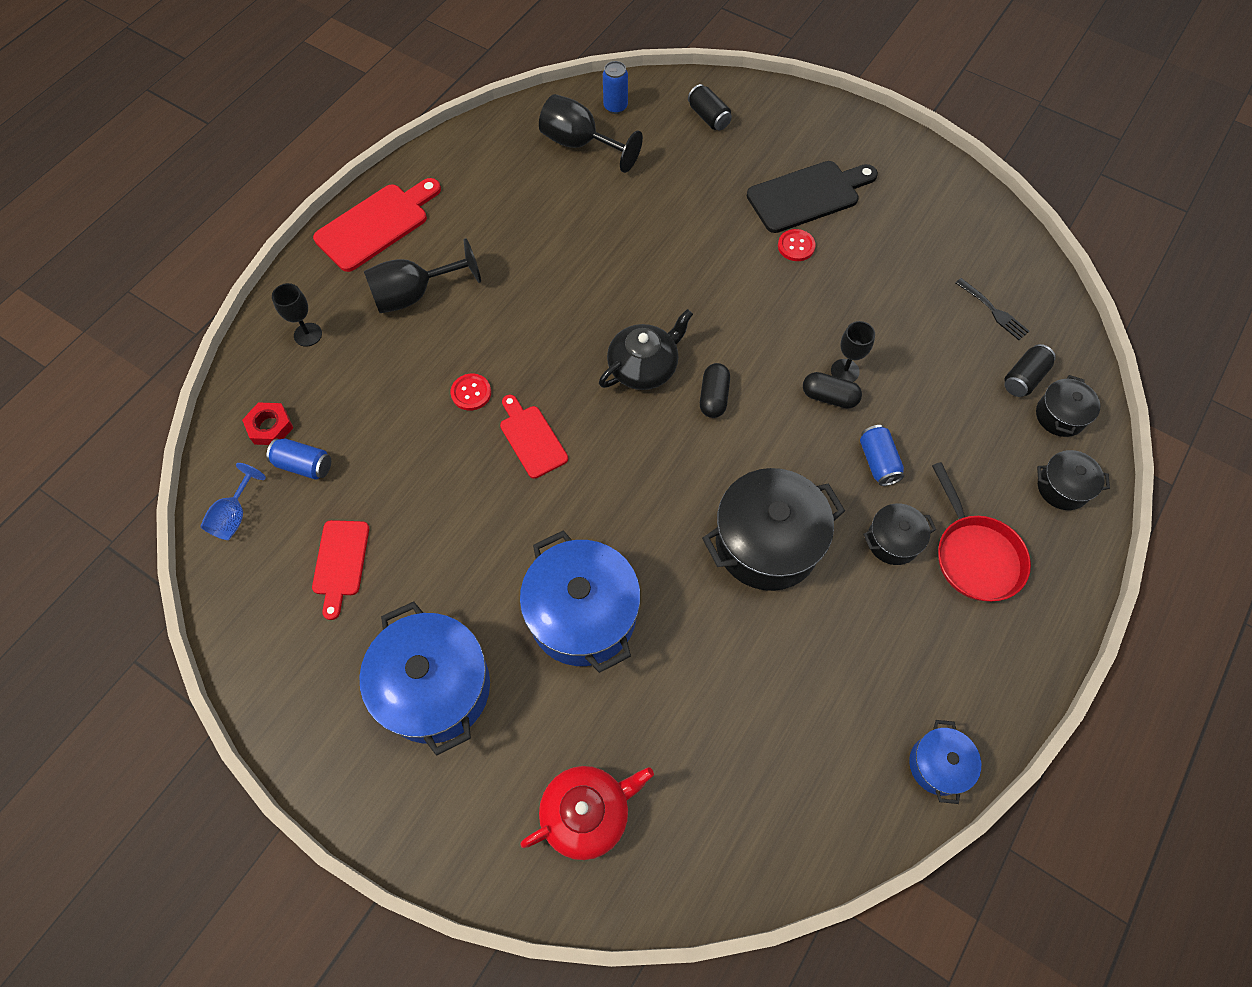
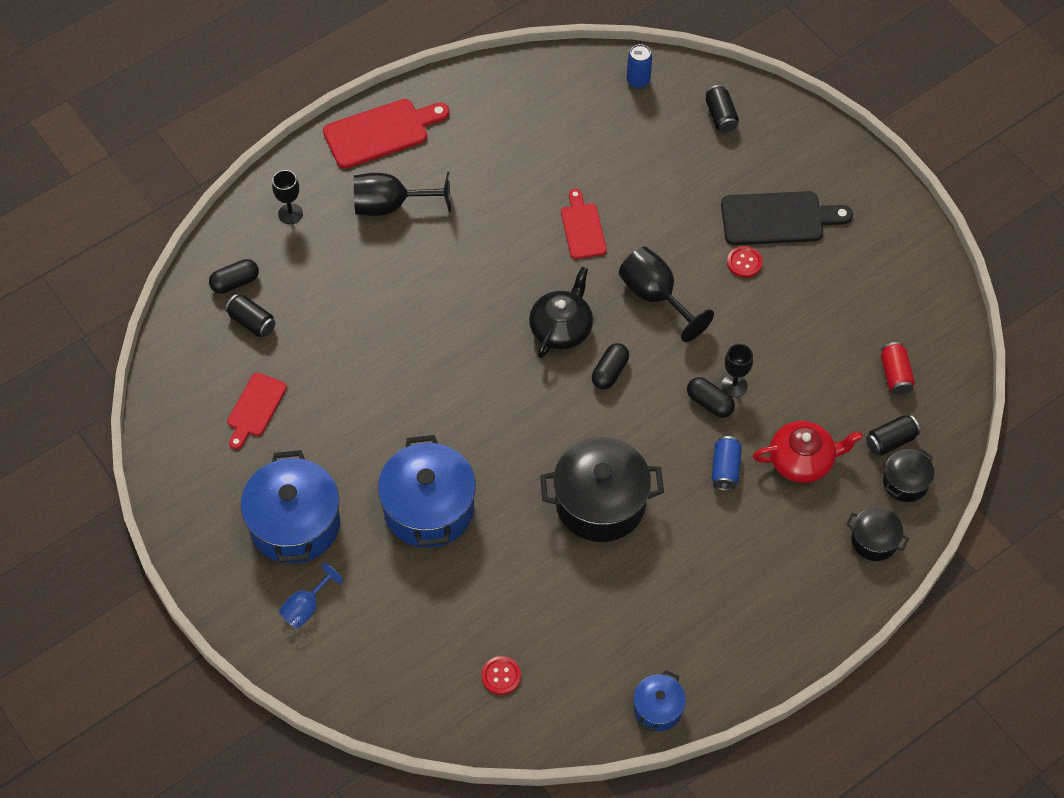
camera: 20 degrees right, 5 degrees down
(234, 516) = (185, 345): blue goblet -> blue goblet (306, 607)
(270, 427) = (235, 282): red nut -> black capsule
(304, 465) = (252, 322): blue can -> black can
(471, 393) = (407, 305): red button -> red button (501, 676)
(531, 438) = (443, 358): red cutting board -> red cutting board (582, 228)
(580, 144) = (590, 108): black goblet -> black goblet (655, 296)
(587, 813) = (375, 649): red teapot -> red teapot (802, 460)
(644, 367) = (561, 328): black teapot -> black teapot turned 45 degrees counterclockwise
(893, 541) = (706, 535): black pot -> none
(975, 556) = (769, 569): red pan -> none
(993, 311) = (895, 375): black fork -> red can

